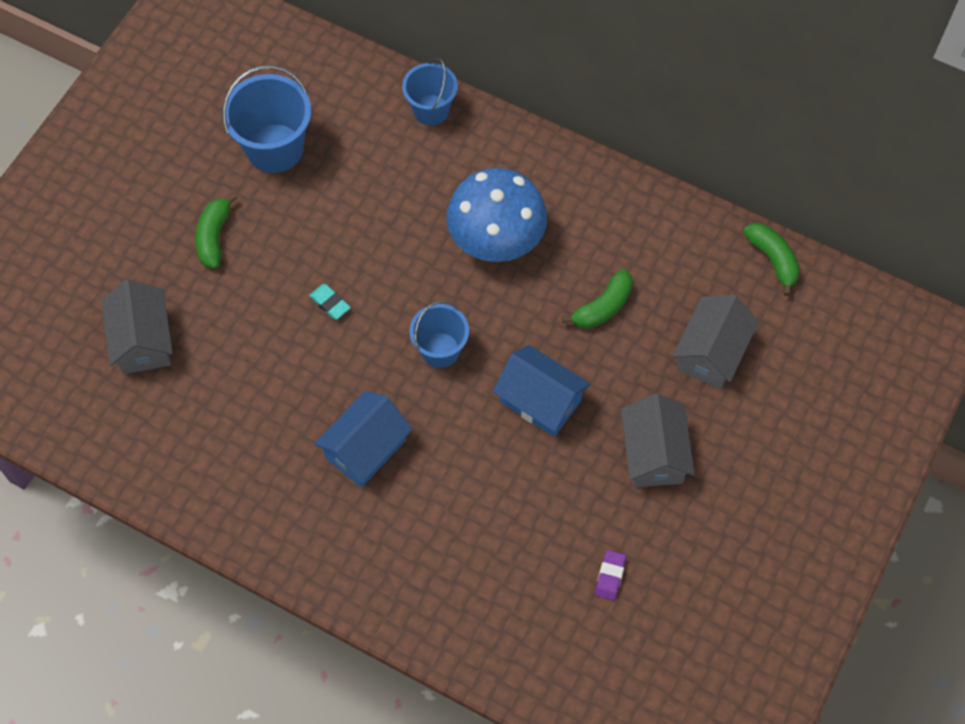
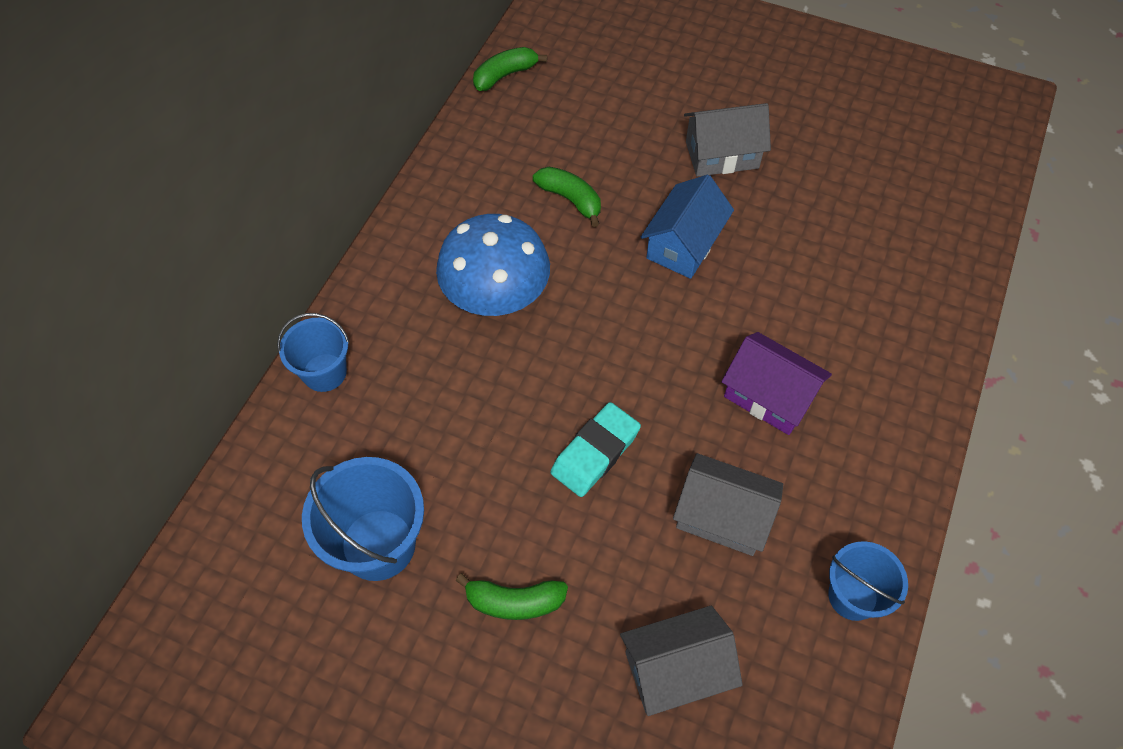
camera: 95 degrees left, 5 degrees down
(330, 303) = (595, 453): turquoise eraser -> turquoise eraser, size x1.83
(365, 449) = (769, 396): blue house -> purple house
(440, 350) = (639, 336): blue bucket -> blue bucket (853, 596)
(610, 576) = (851, 182): purple eraser -> none
(711, 353) = (610, 116): grey house -> grey house (722, 516)

